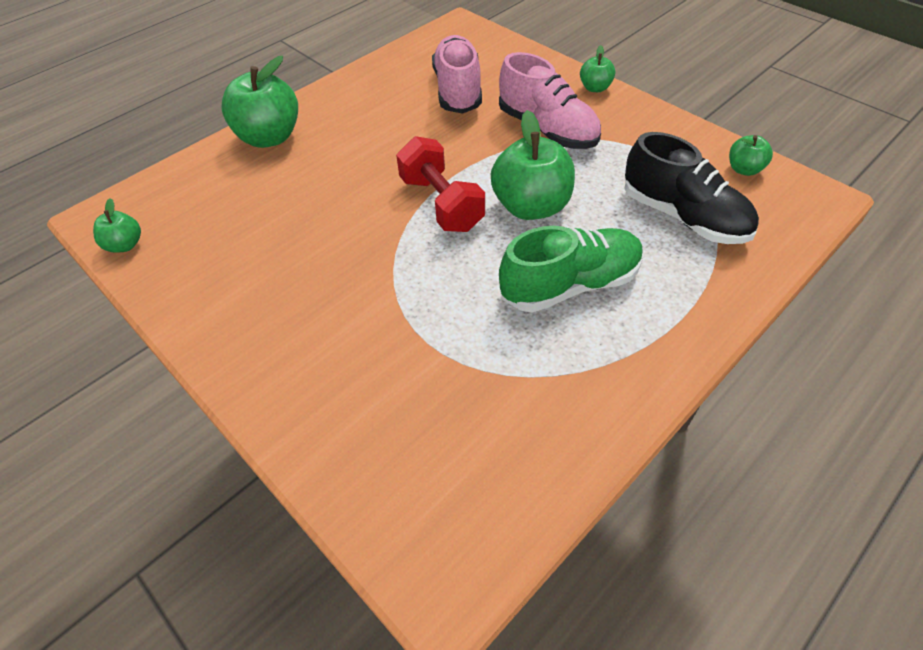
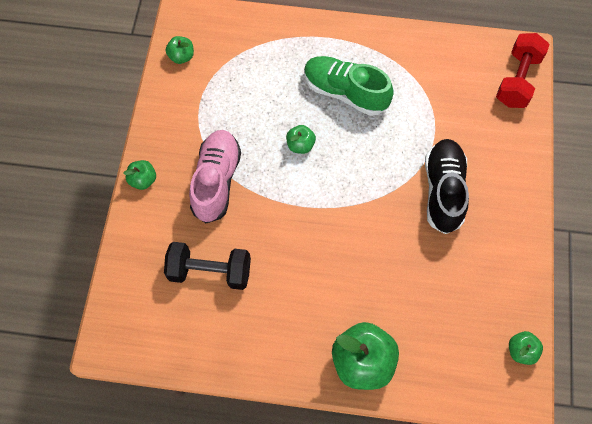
camera: 130 degrees left, 15 degrees up
(441, 204) = (337, 195): red dumbbell -> red dumbbell (517, 80)
(458, 90) = (210, 271): pink shoe -> black dumbbell
(531, 206) = (300, 145): green apple -> green apple, size x0.51
(683, 216) = (249, 68): black shoe -> black shoe (443, 191)

